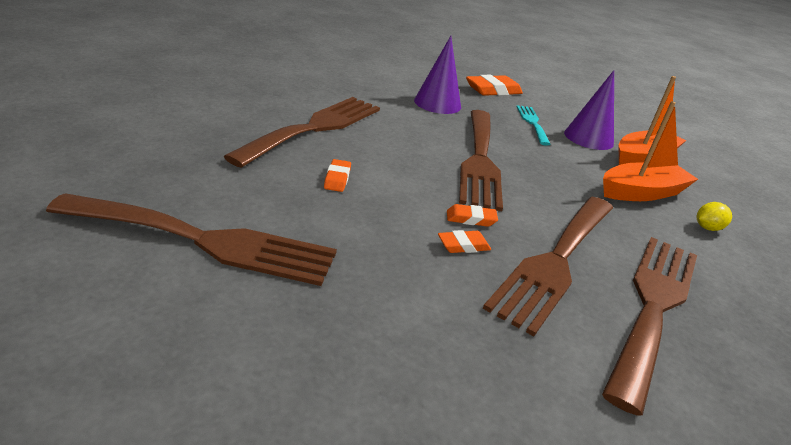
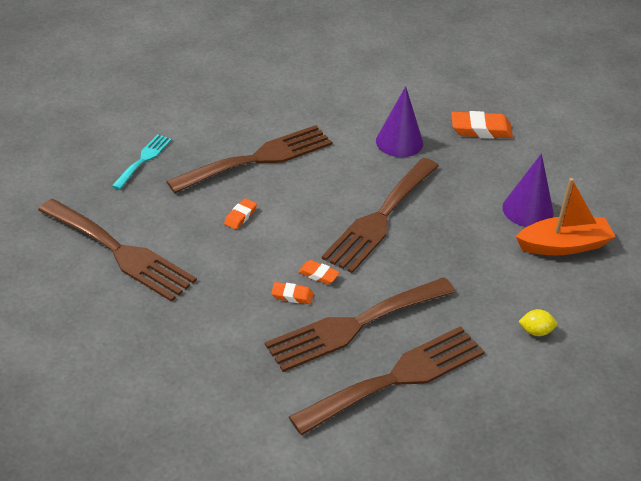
camera: 30 degrees right, 10 degrees up
(532, 123) = (482, 181): turquoise fork -> turquoise fork (143, 159)
(641, 193) = (511, 283): orange boat -> none

